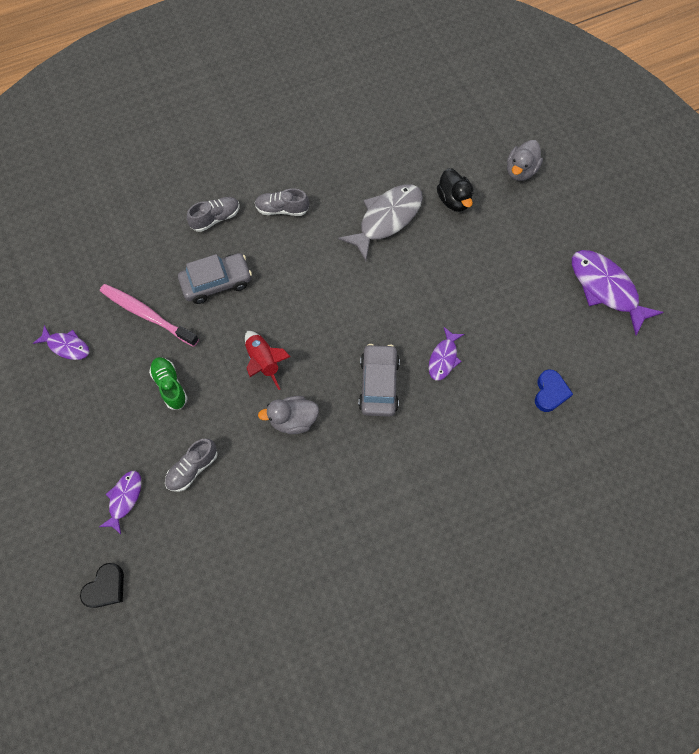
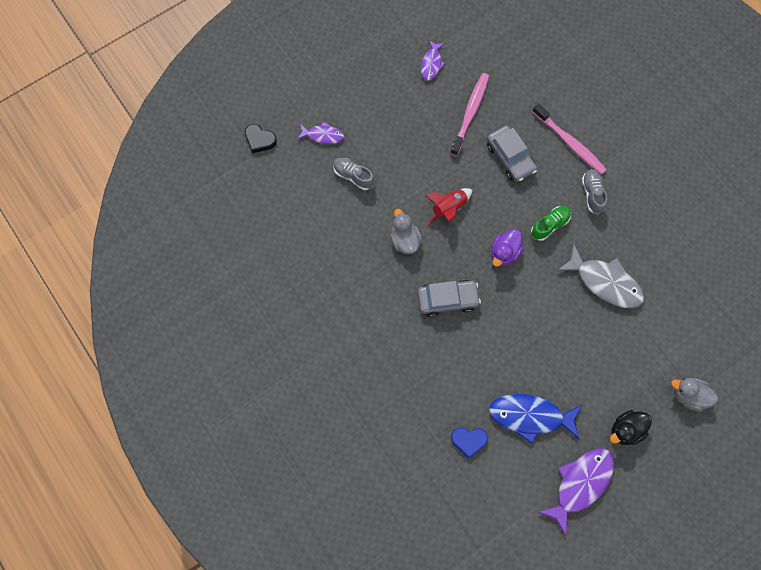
camera: 80 degrees right, 5 degrees up
(170, 386) = (414, 144): green shoe -> green shoe (550, 225)
(216, 218) = (570, 143): grey shoe -> pink toothbrush
(333, 311) = (504, 253): none -> purple duck
(443, 358) = (481, 348): purple fish -> none
(454, 200) = (640, 338): black duck -> black duck (626, 430)
(527, 323) = (530, 416): none -> blue fish

